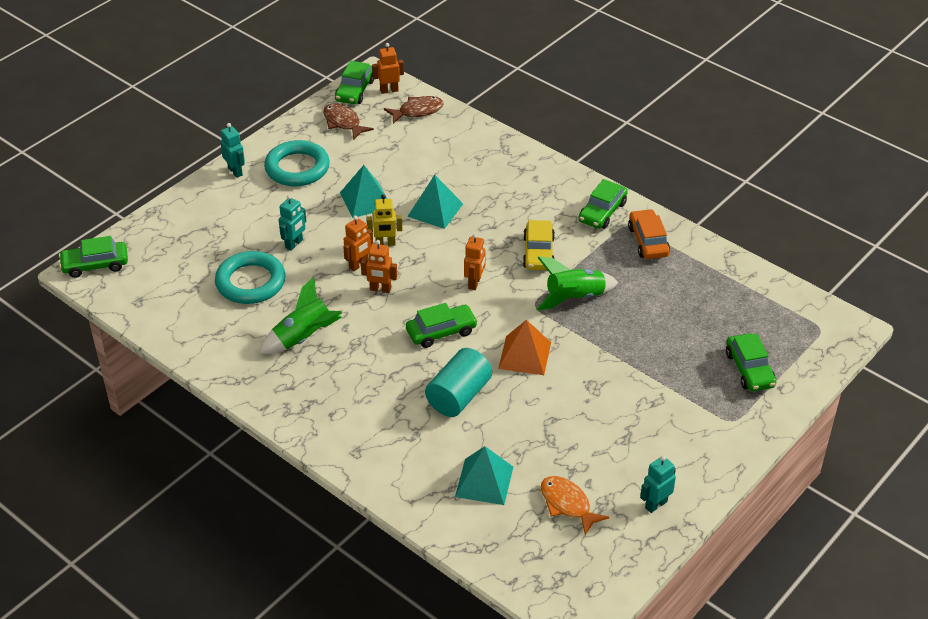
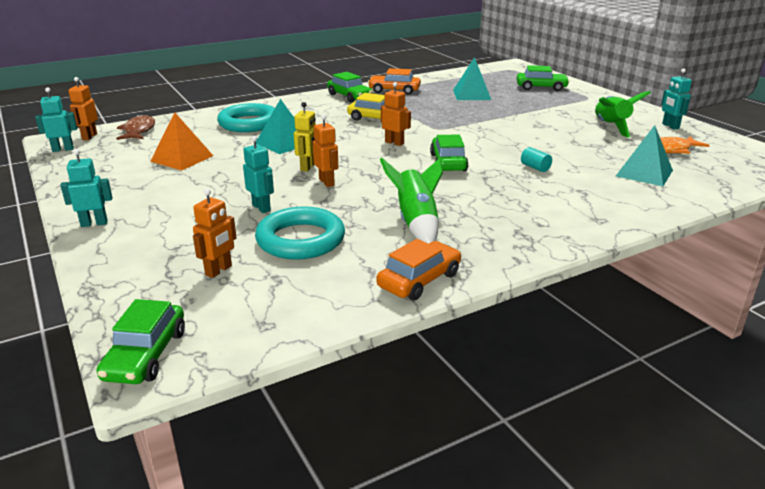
camera: 70 degrees left, 15 degrees down
(214, 359) = (419, 280): none -> orange car
(297, 168) = (140, 190): turquoise ring -> turquoise ring (249, 123)
(343, 122) = (103, 160): brown fish -> none
(355, 90) = (63, 149): green car -> turquoise robot
(365, 200) = (234, 167): turquoise pyramid -> turquoise pyramid (471, 94)
(380, 289) = (371, 178): orange robot -> orange robot (219, 270)
(458, 396) = (535, 167): turquoise cylinder -> turquoise cylinder, size x0.45
(525, 355) = (495, 139): orange pyramid -> orange pyramid (182, 158)
(575, 297) = (438, 116): green rocket -> green rocket (610, 126)

